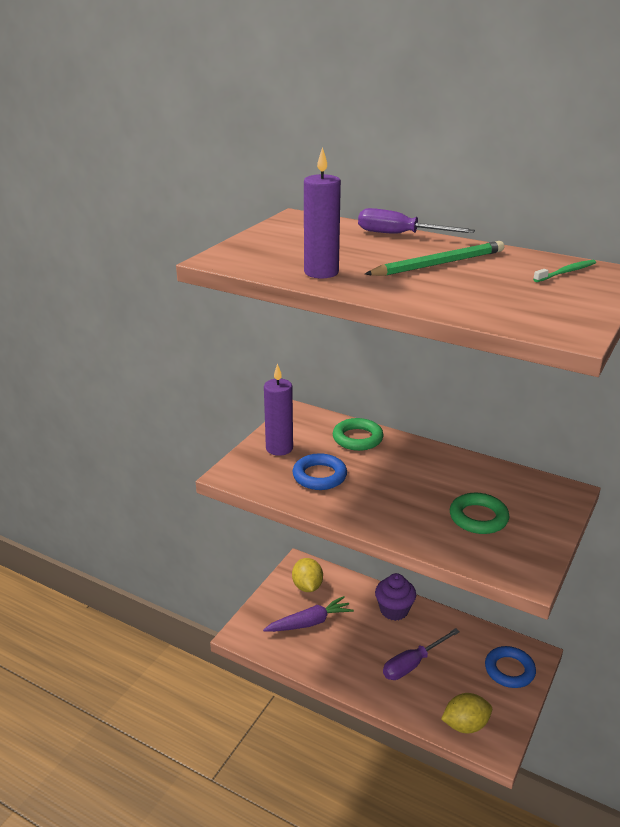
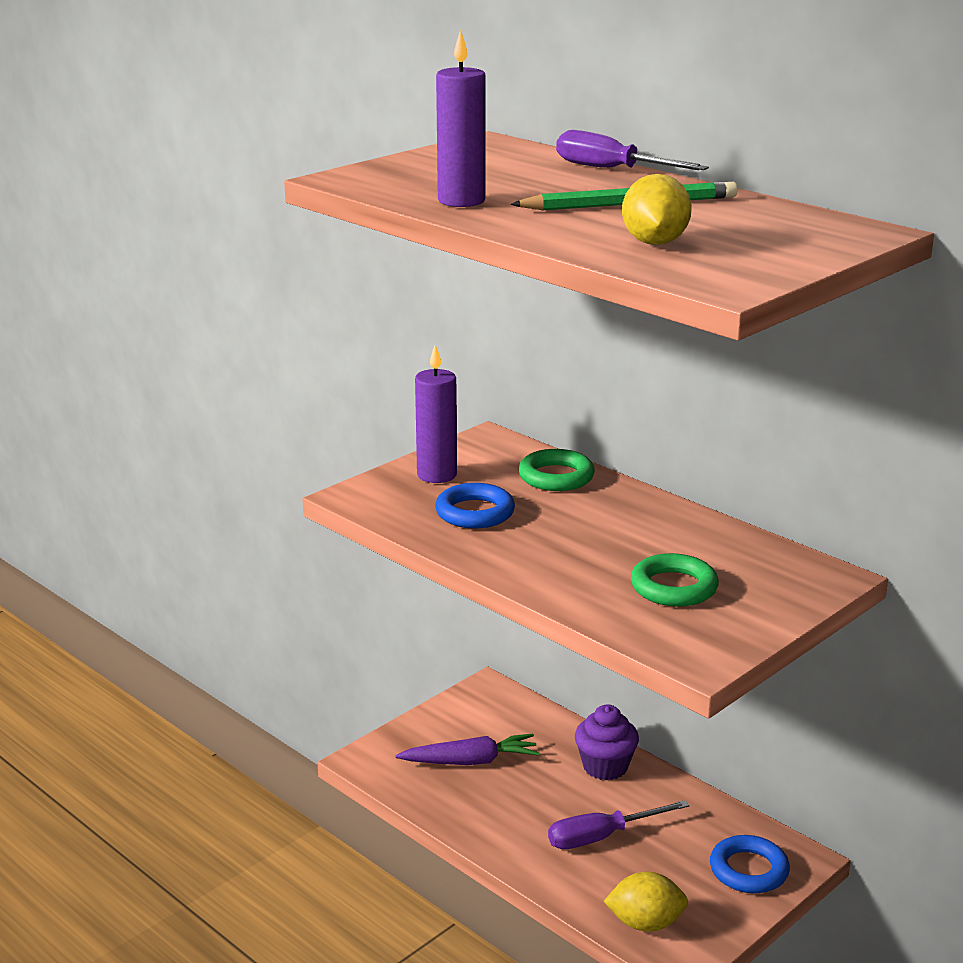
camera: 15 degrees right, 5 degrees down
(307, 586) = (487, 717): yellow lemon -> yellow lemon (654, 243)
(566, 272) = (801, 226): green toothbrush -> none

